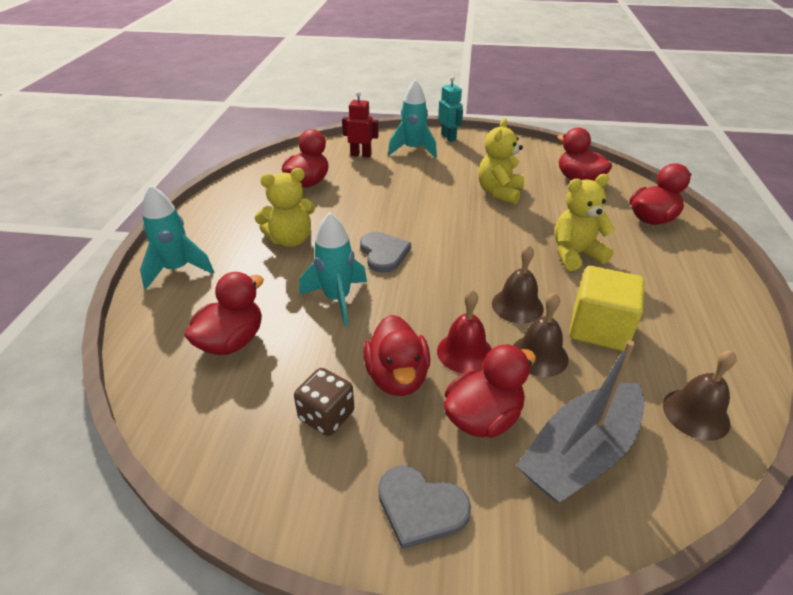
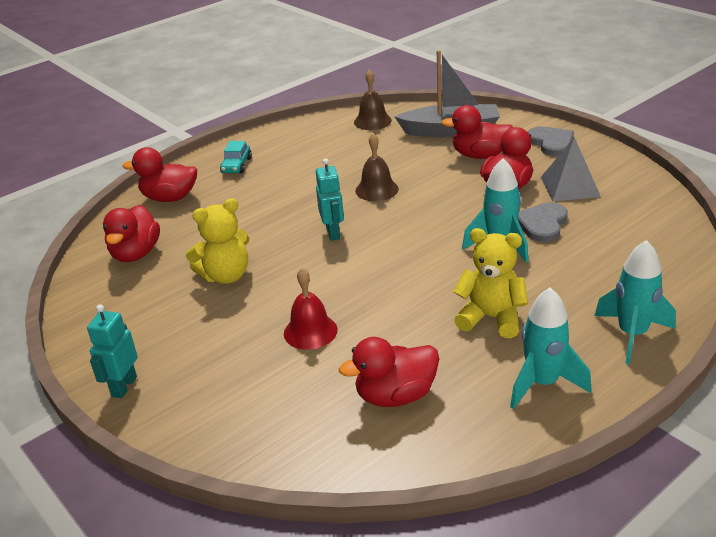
camera: 135 degrees left, 5 degrees down
(232, 341) = (609, 248): red duck -> none
(326, 415) = (570, 186): brown dice -> grey pyramid
(361, 155) = (272, 415): red robot -> none
(383, 253) = (419, 265): grey heart -> grey heart (542, 224)
(413, 150) = (200, 387): turquoise rocket -> turquoise rocket (542, 383)
(465, 352) = (449, 182): red bell -> red bell (310, 331)
(483, 248) = (333, 233): none -> turquoise robot
(539, 355) = (407, 164): brown bell -> none
(575, 254) = (277, 200): yellow teddy bear -> none
(599, 328) = (350, 161): yellow cube -> none
(679, 270) = (236, 165): none -> turquoise car

